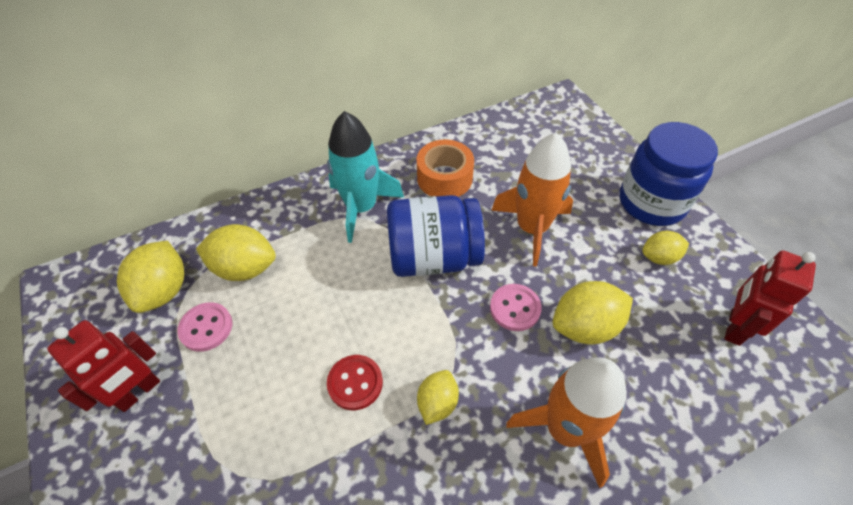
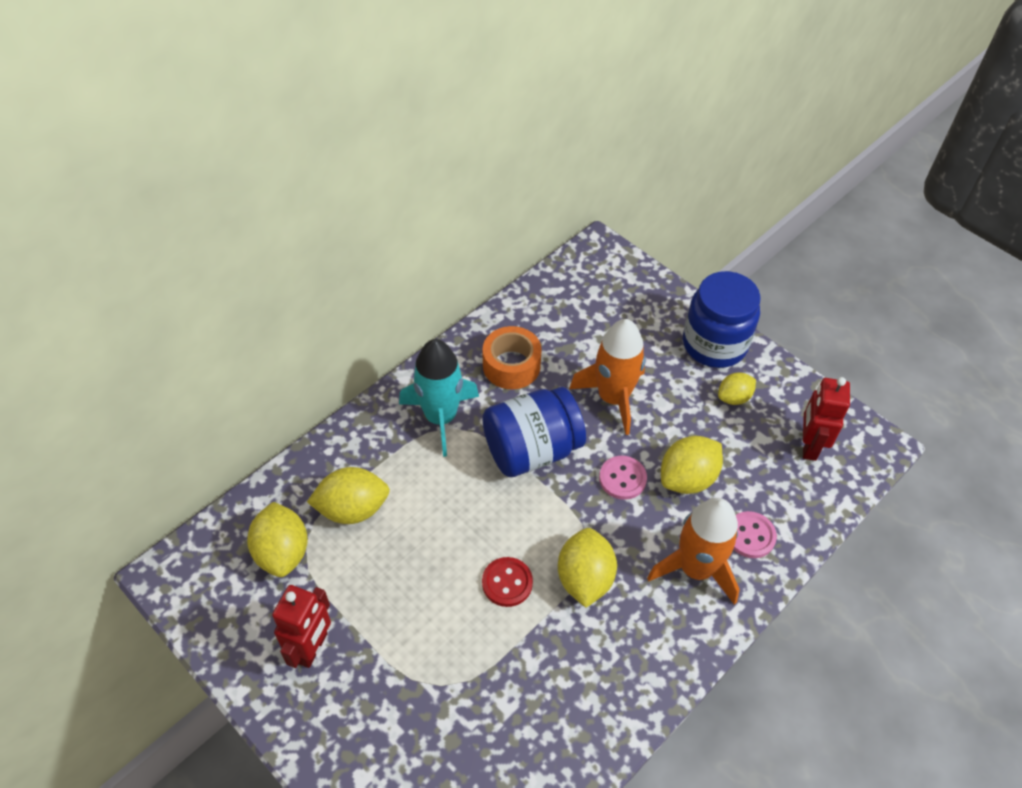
camera: 20 degrees left, 0 degrees up
(206, 328) = (345, 574): pink button -> pink button (750, 536)
(437, 403) = (584, 578): yellow lemon -> yellow lemon, size x1.62

